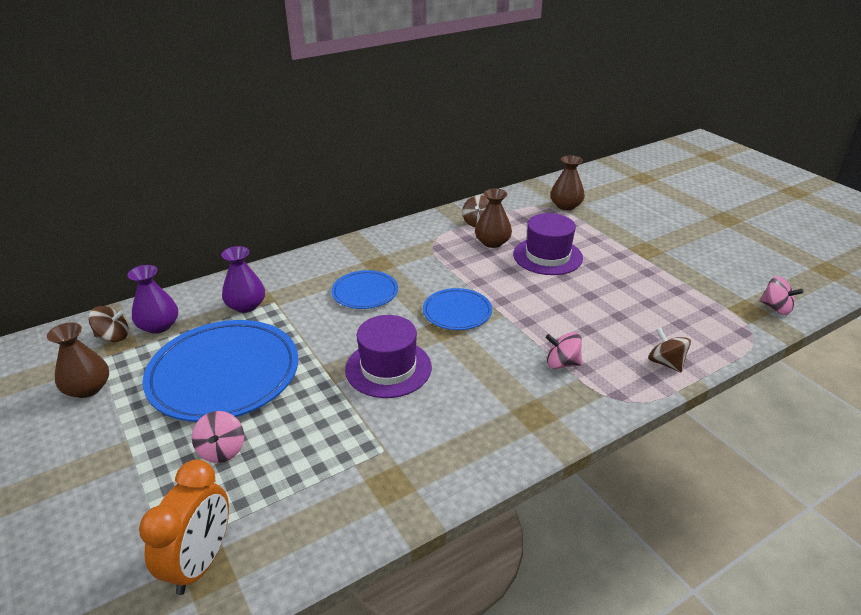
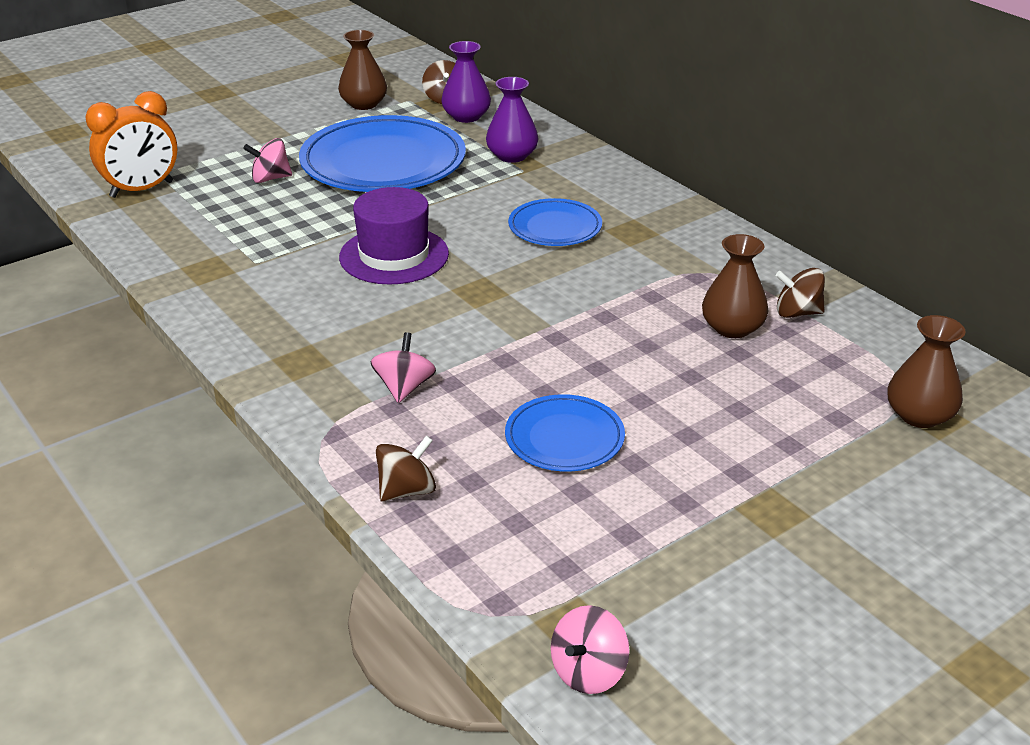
camera: 85 degrees right, 0 degrees up
(200, 562) = (142, 189): orange clock -> orange clock turned 45 degrees counterclockwise
(457, 312) = (519, 299): blue plate -> blue plate (564, 438)
(547, 256) = (704, 385): purple hat -> none

